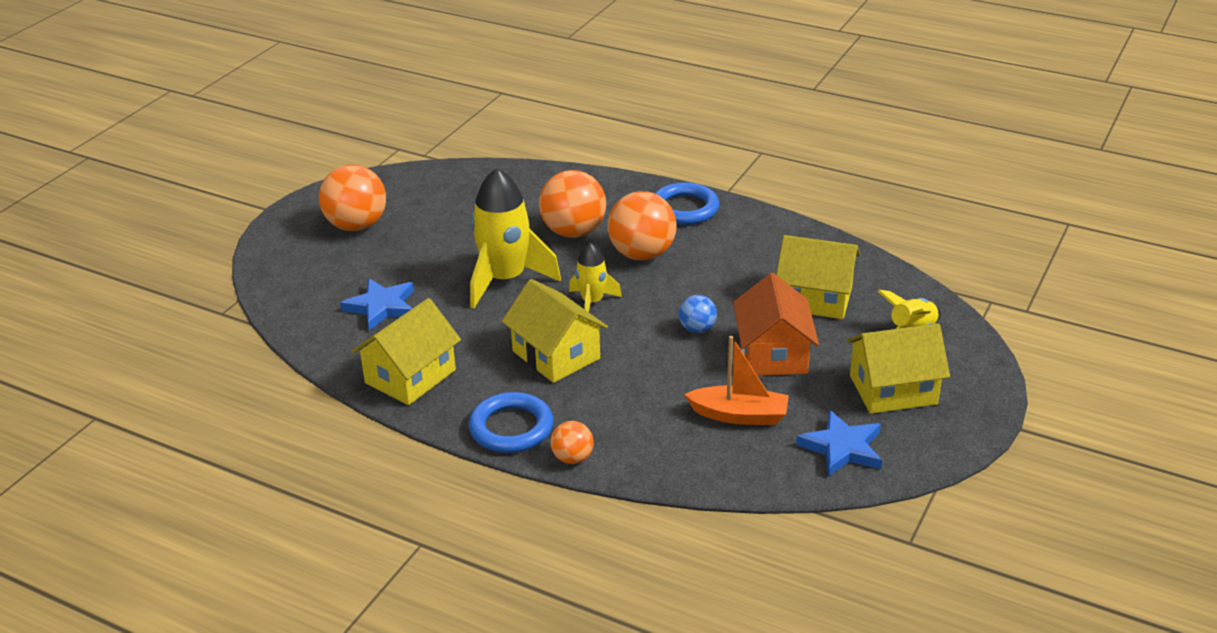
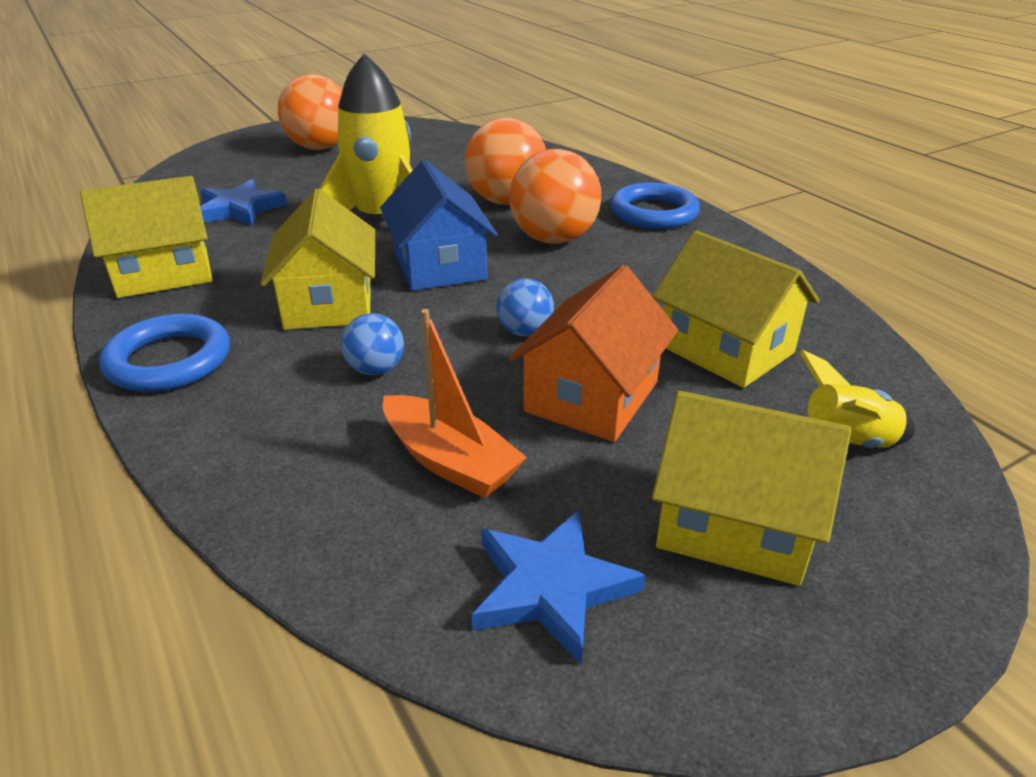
camera: 30 degrees right, 0 degrees up
(572, 458) = (175, 425): orange ball -> none
(592, 302) = (440, 266): yellow rocket -> blue house
(641, 385) = (376, 369): none -> blue ball

